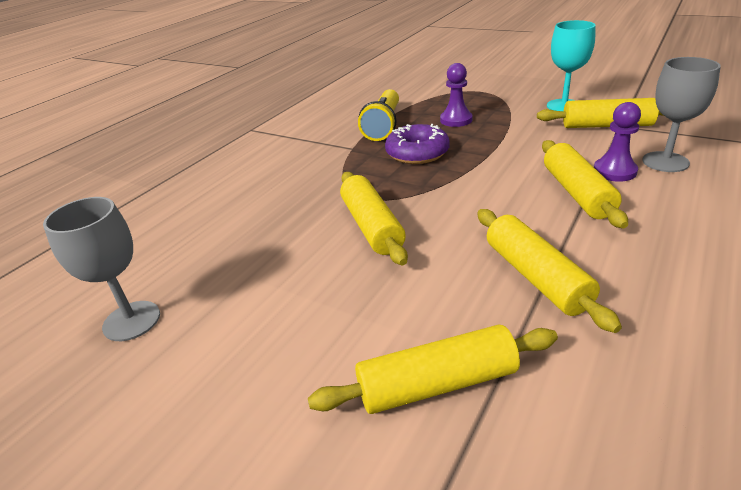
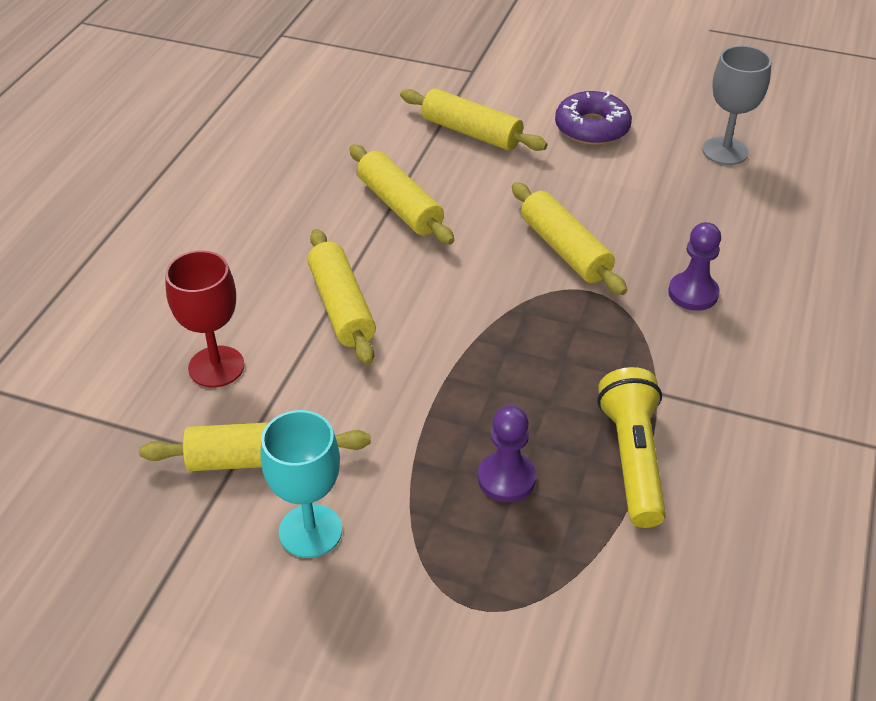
camera: 165 degrees right, 10 degrees up
(417, 153) = (550, 380): purple donut -> purple donut (592, 128)
(437, 383) = (471, 133): yellow rolling pin -> yellow rolling pin turned 60 degrees clockwise
(614, 171) = (286, 346): purple pawn -> purple pawn (693, 293)
(665, 162) = (216, 367): grey goblet -> red goblet

